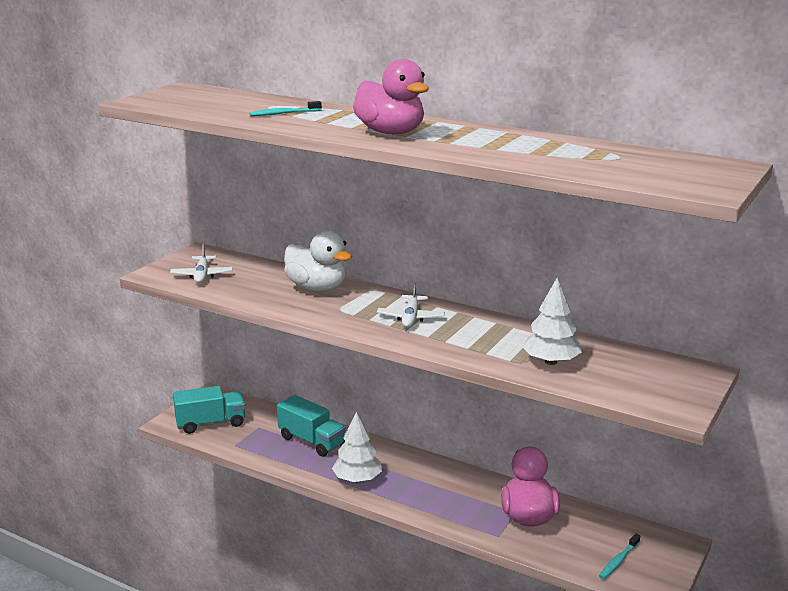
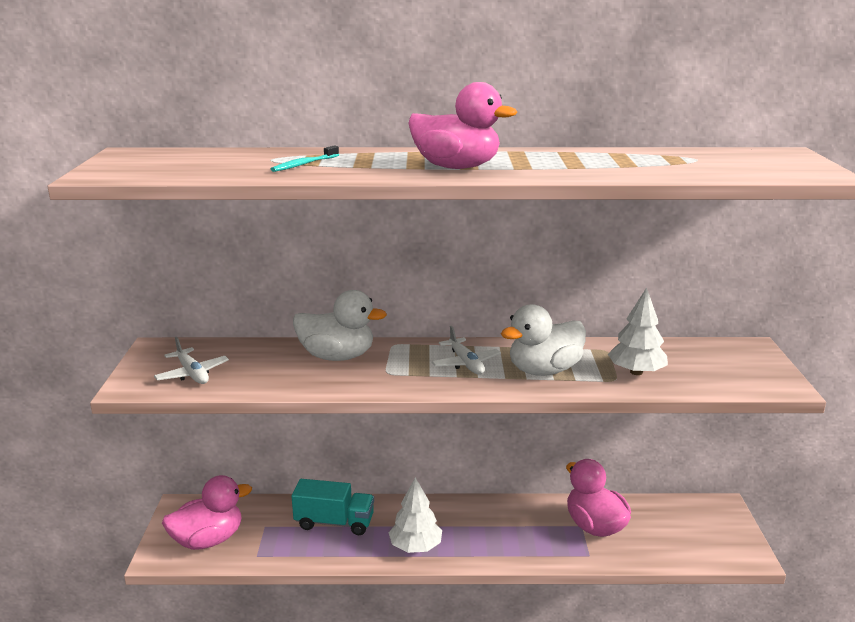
camera: 30 degrees left, 0 degrees up
(211, 423) = (208, 540): turquoise truck -> pink duck
(469, 339) = (544, 370): none -> white duck
(618, 561) = (699, 539): turquoise toothbrush -> none

